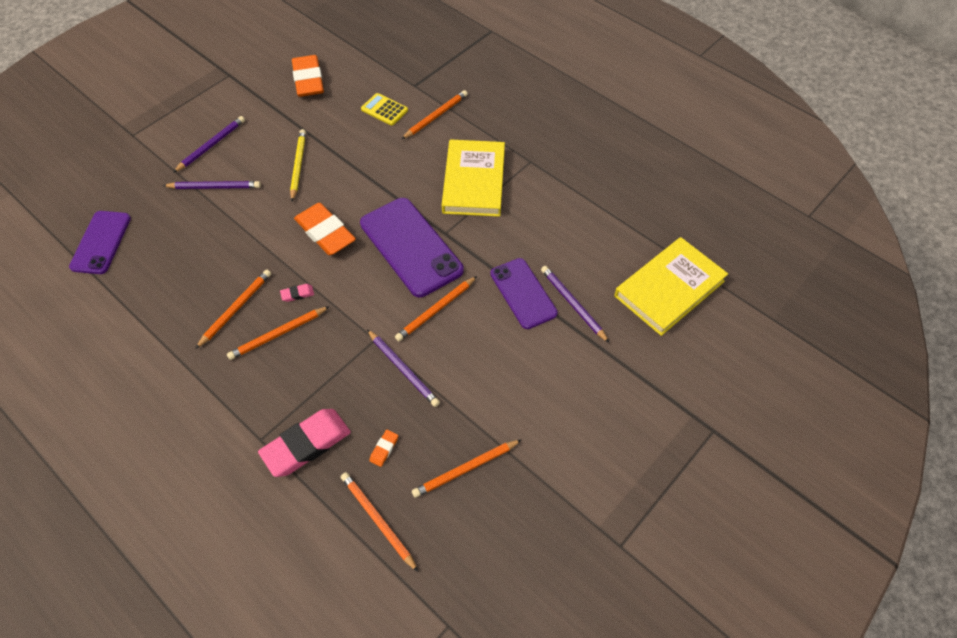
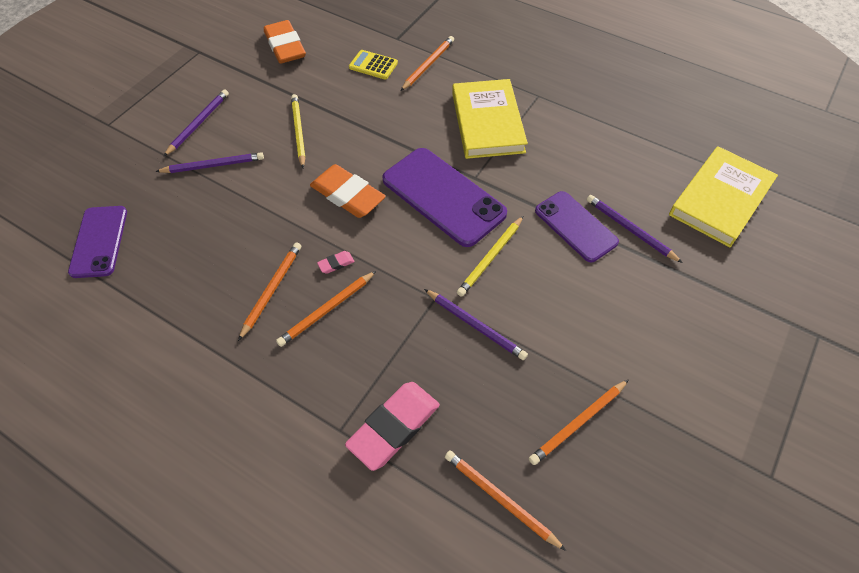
camera: 10 degrees left, 0 degrees up
(384, 449) = (482, 416): orange eraser -> none
(436, 310) = (491, 258): orange pencil -> yellow pencil

